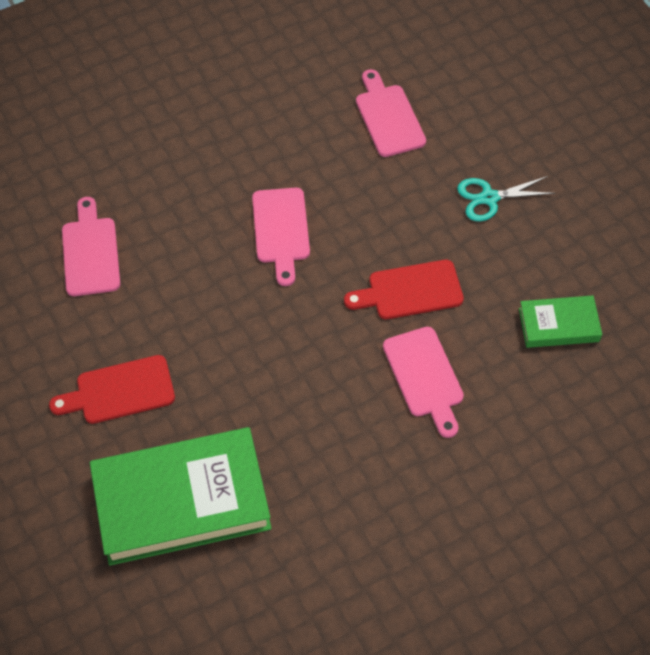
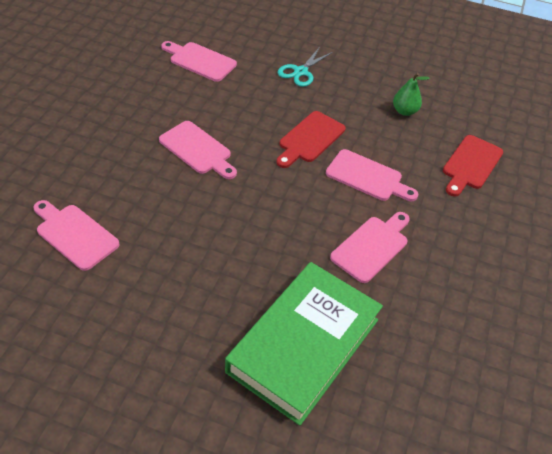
camera: 45 degrees left, 10 degrees down
(119, 391) = (187, 307): red cutting board -> red cutting board (471, 164)
(345, 454) = (372, 246): none -> pink cutting board
(558, 325) = (404, 111): green book -> green pear

